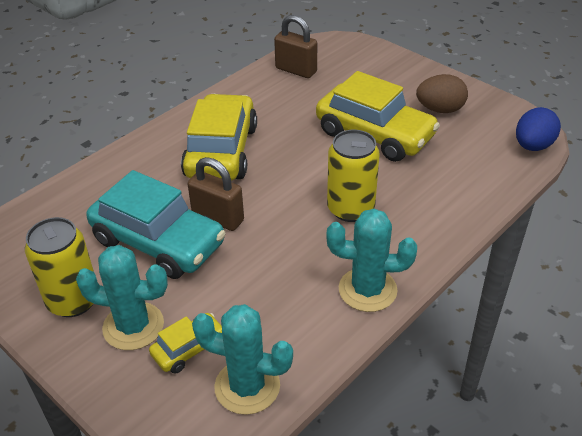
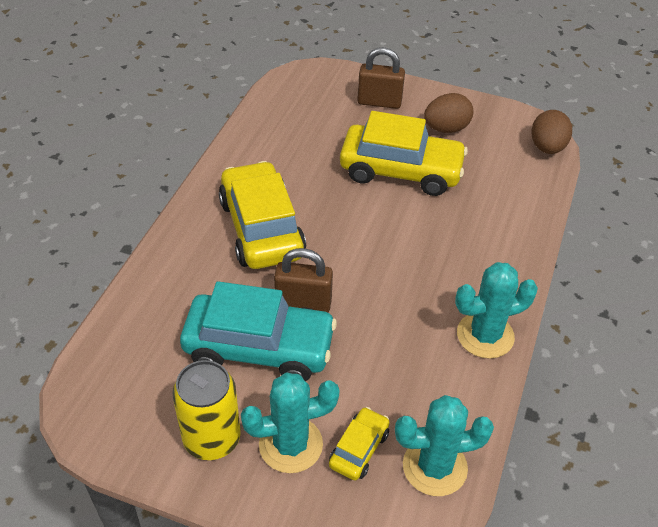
camera: 25 degrees left, 5 degrees up
(296, 70) = (282, 116): brown padlock -> brown padlock (379, 102)
(350, 209) = (423, 257): yellow can -> none
(533, 146) = (547, 147): blue egg -> brown egg

